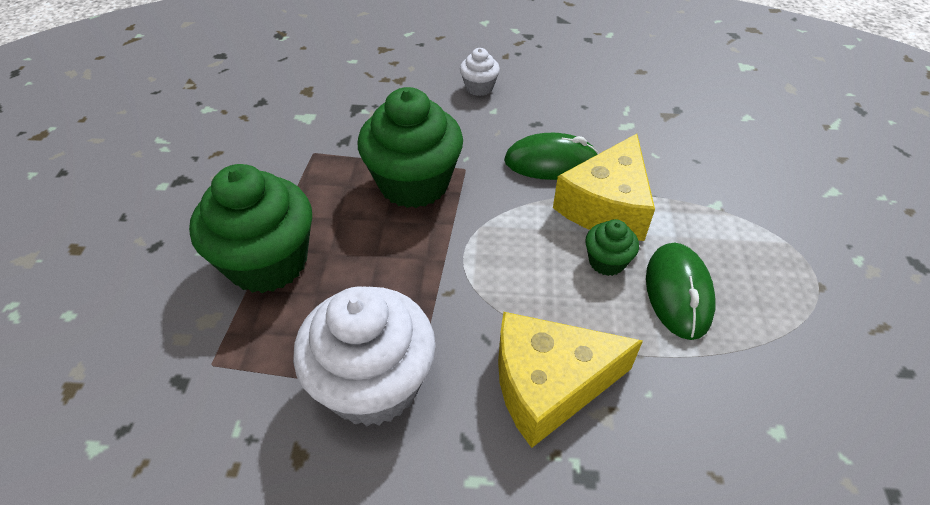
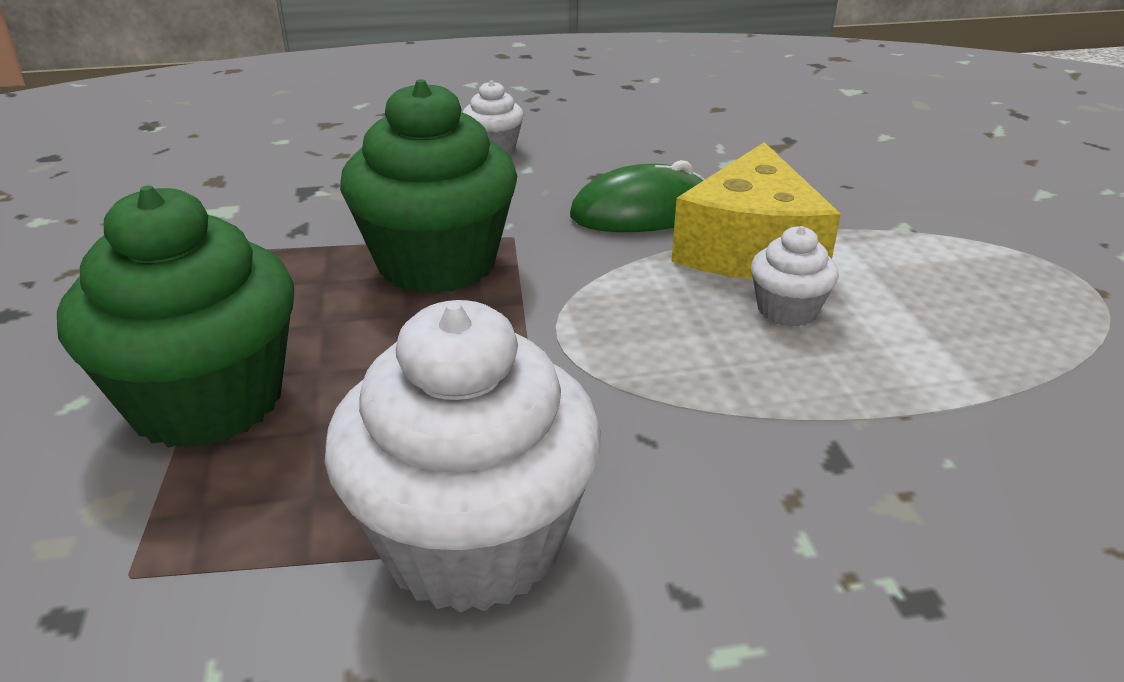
camera: 15 degrees left, 15 degrees down
(549, 385) = (784, 481): yellow cheese -> none
(606, 262) = (787, 310): green cupcake -> white cupcake
(678, 293) = (913, 329): green mouse -> none

